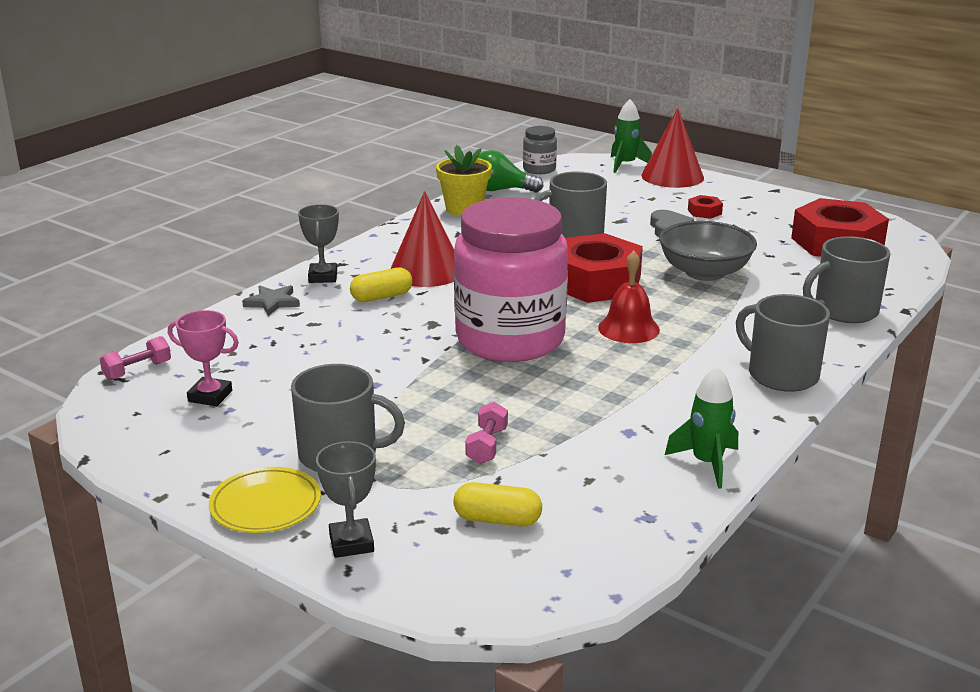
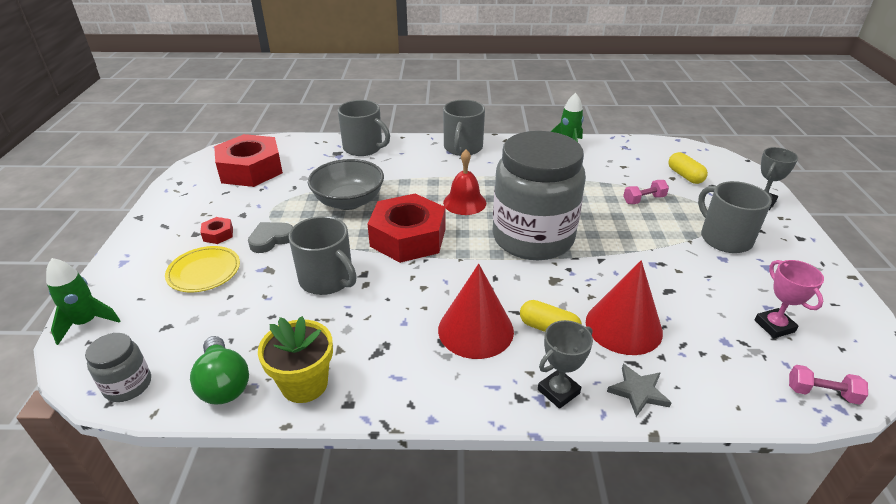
camera: 125 degrees left, 10 degrees up
(265, 505) = (791, 238): yellow plate -> yellow plate (204, 272)
(510, 339) = (533, 238): pink jar -> grey jar
(672, 176) = (119, 279): red cone -> red cone (623, 326)

